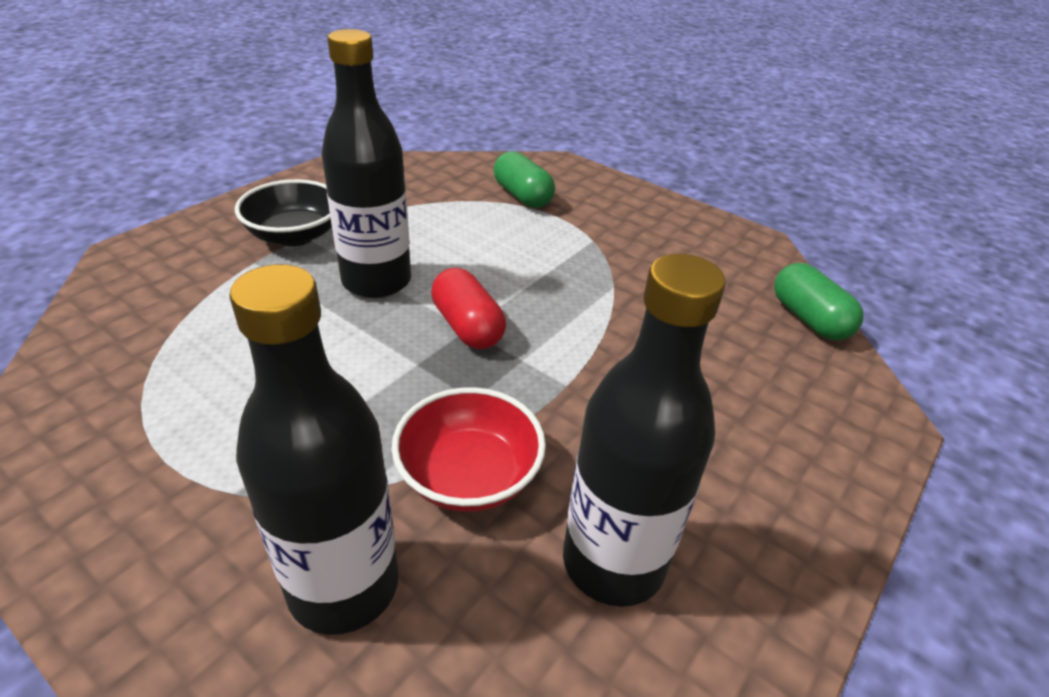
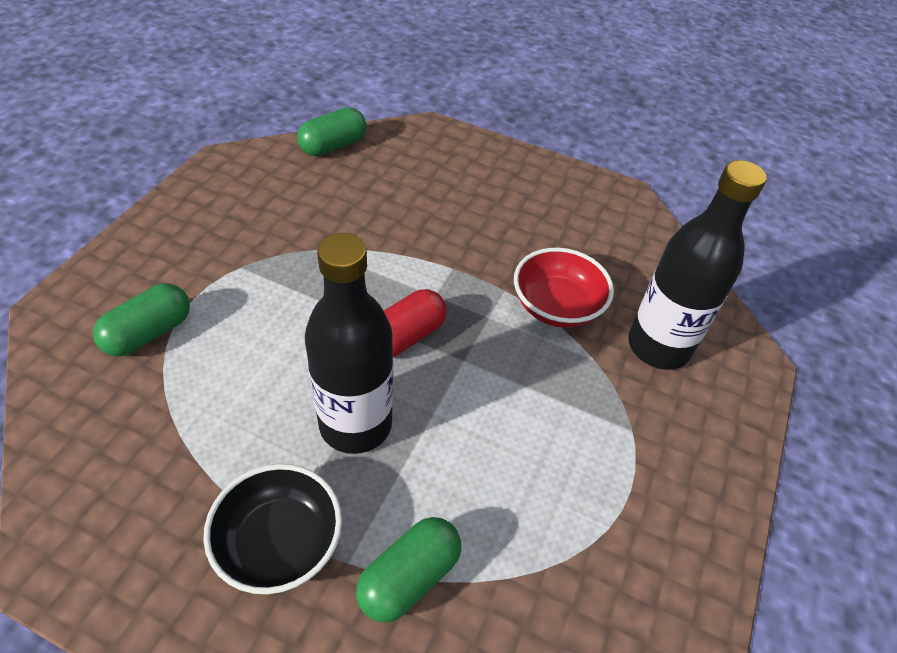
camera: 105 degrees left, 10 degrees up
(215, 287) = (409, 577): none -> green capsule
(613, 562) = (583, 237): black bottle -> none

